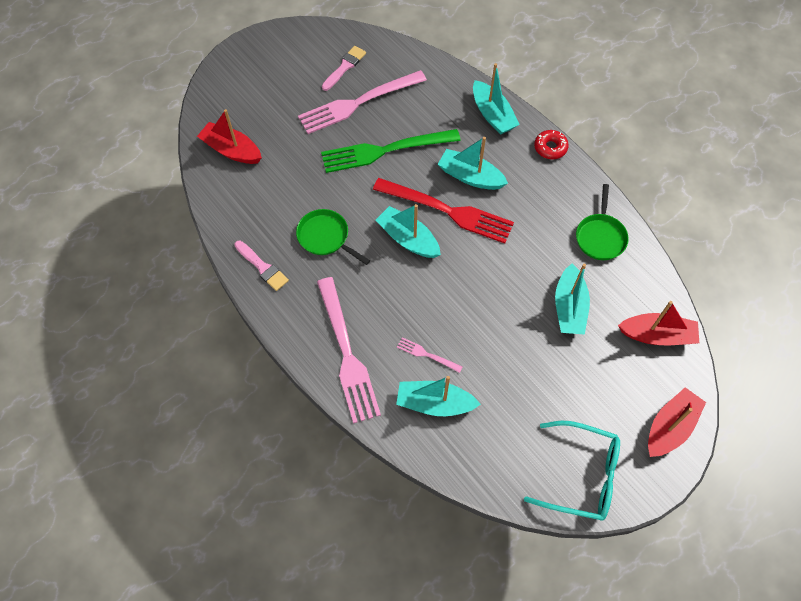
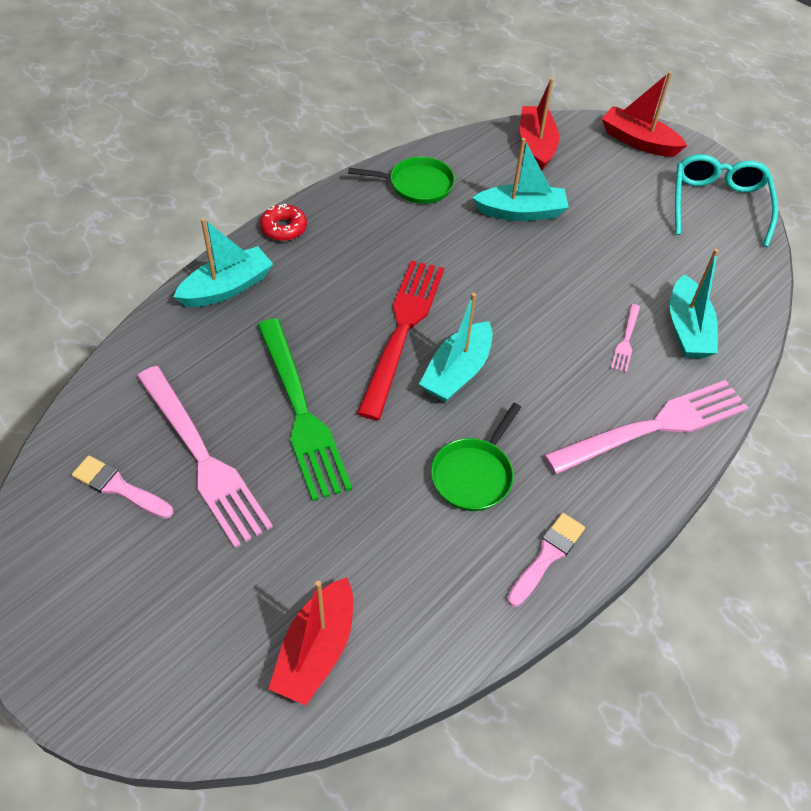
camera: 100 degrees left, 10 degrees down
(470, 176) = (340, 308): turquoise boat -> none

